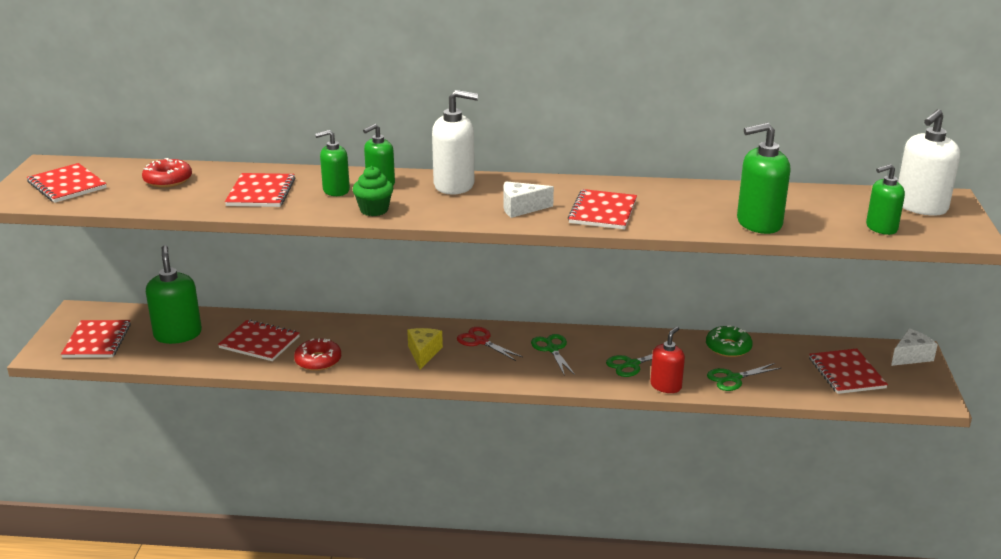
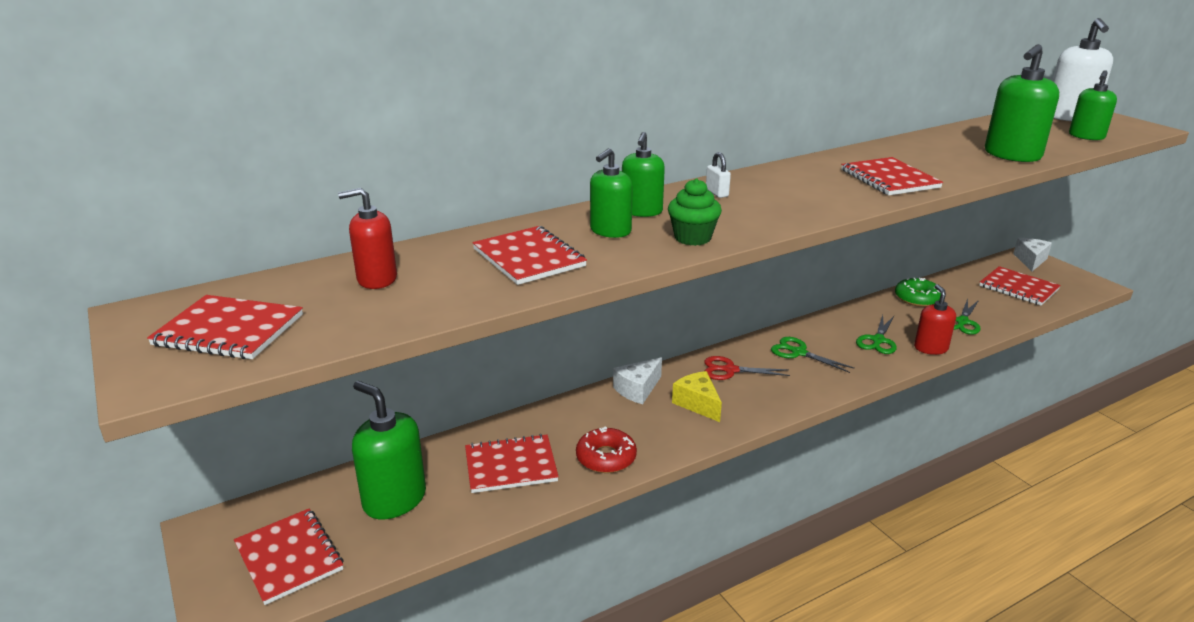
camera: 35 degrees left, 0 degrees up
(168, 180) = (376, 279): red donut -> red soap dispenser
(454, 185) = (717, 193): white soap dispenser -> white padlock
(521, 208) = (820, 195): white cheese -> white cheese (637, 389)

